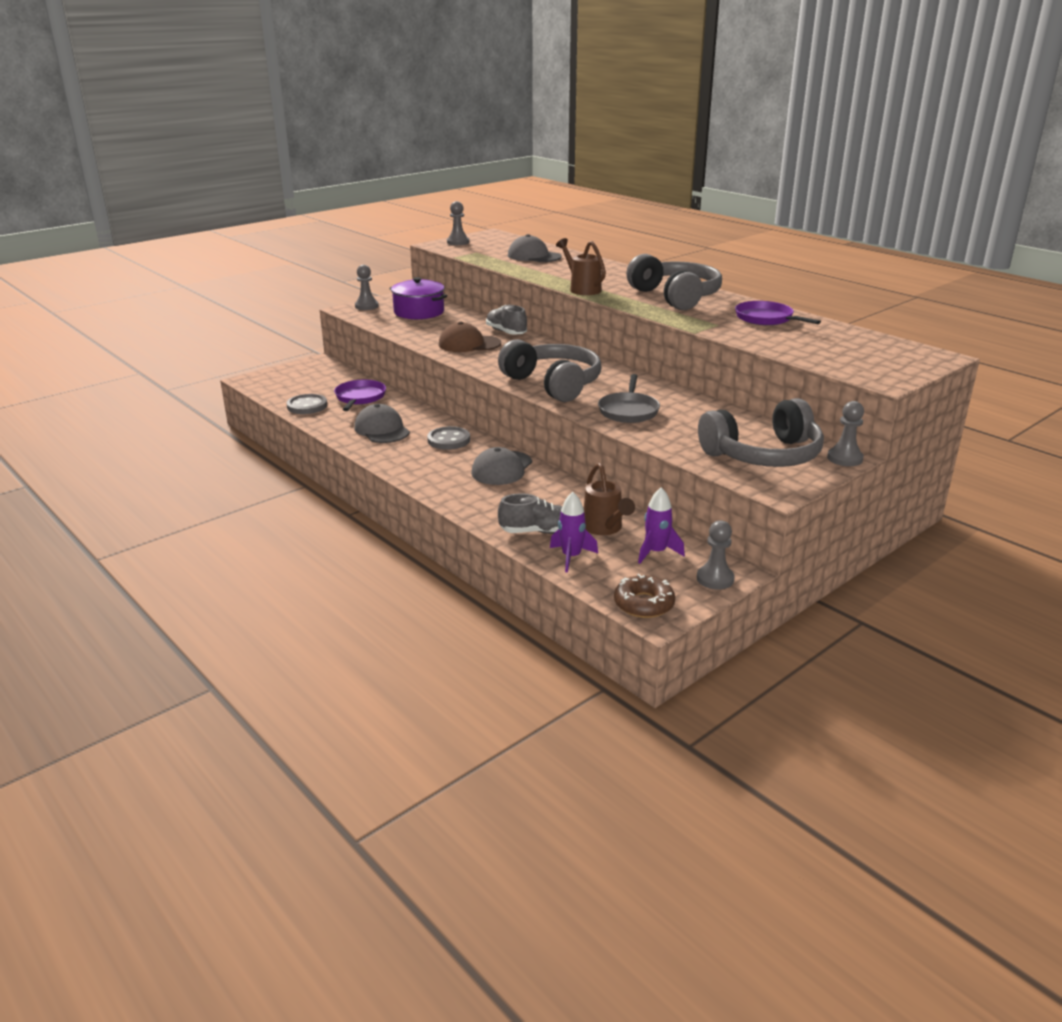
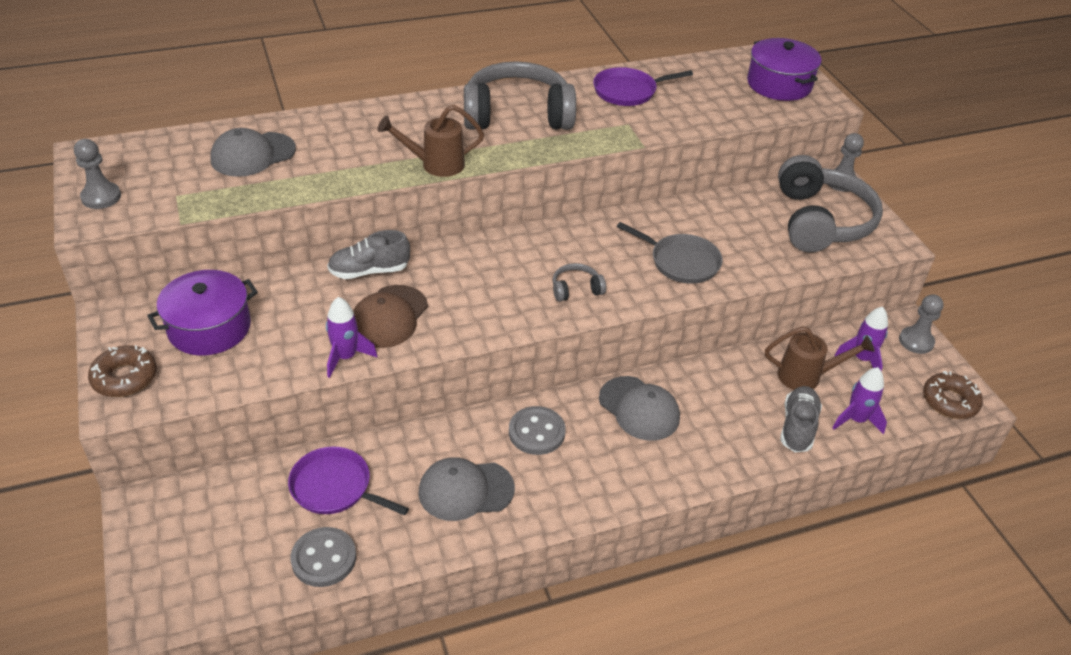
camera: 70 degrees left, 15 degrees up
(366, 306) = (125, 378): grey pawn -> brown donut
(423, 342) = (346, 357): none -> purple rocket
(553, 384) = (576, 289): grey headphones -> grey headphones, size x0.42
(881, 362) = (779, 84): none -> purple pot

